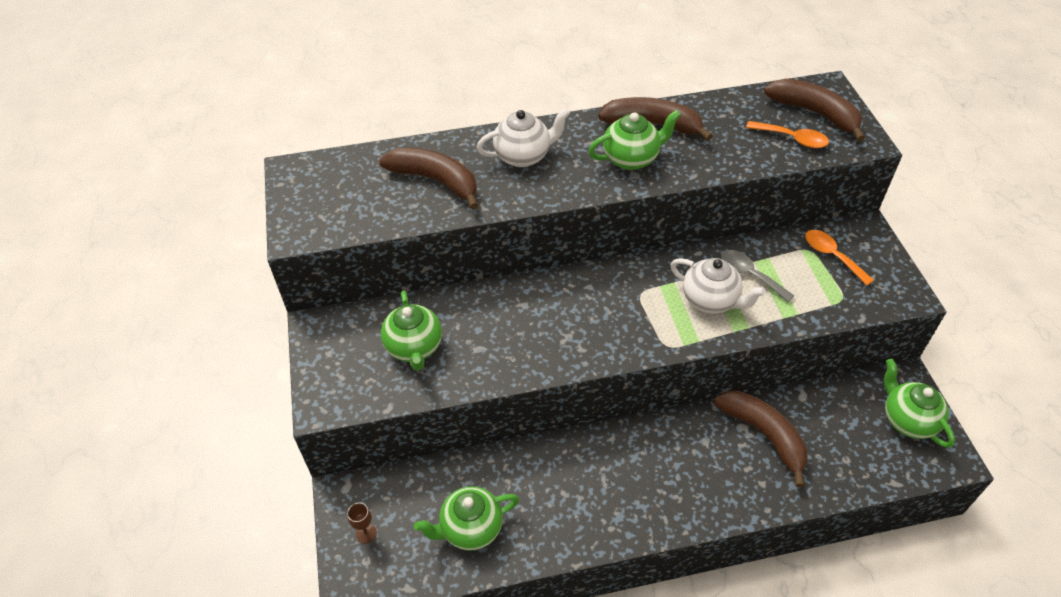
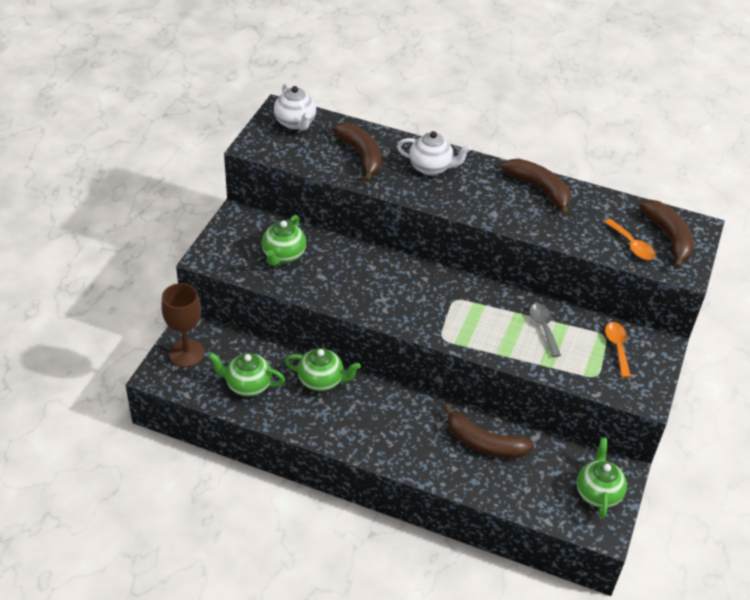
camera: 30 degrees right, 5 degrees down
(366, 533) = (186, 353): brown goblet -> brown goblet, size x2.34
(631, 159) = (502, 203): green teapot -> green teapot (321, 381)
(710, 300) = (499, 328): white teapot -> white teapot (295, 123)
(764, 435) = (484, 443): brown banana -> brown banana turned 120 degrees clockwise

